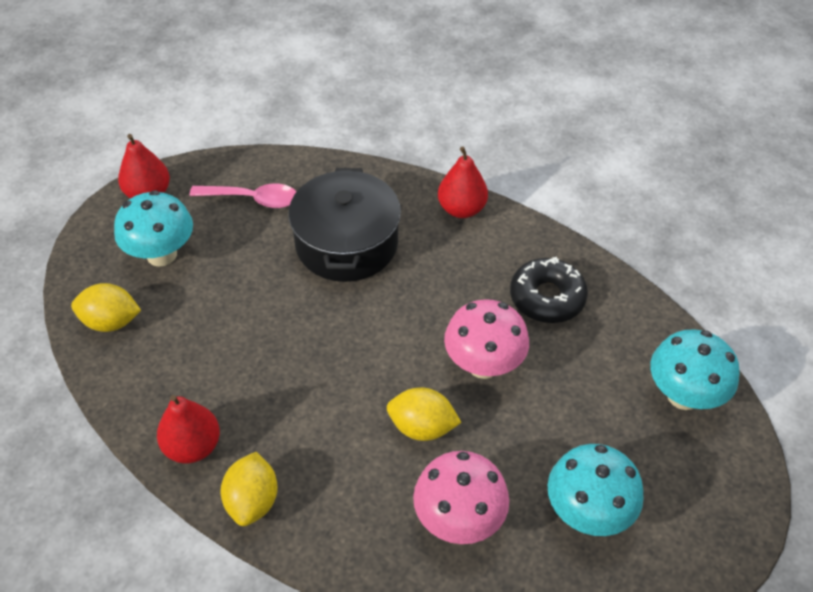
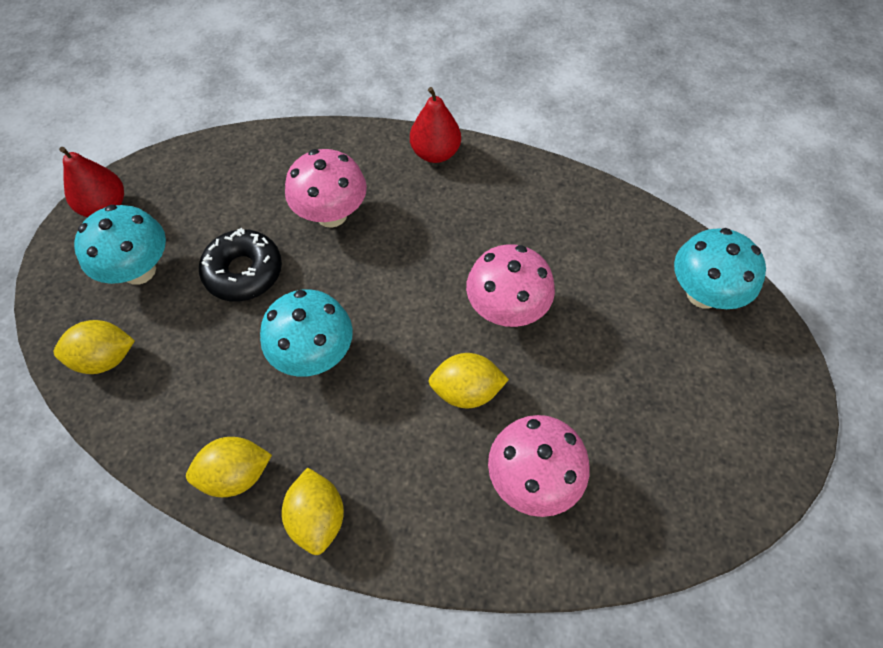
camera: 15 degrees left, 10 degrees up
(193, 446) = (236, 474): red pear -> yellow lemon
(253, 199) = (220, 188): pink spoon -> none
(347, 244) = (331, 214): black pot -> pink mushroom
(547, 297) = (546, 225): black donut -> black donut (243, 272)
(587, 512) = (652, 437): turquoise mushroom -> turquoise mushroom (314, 354)

